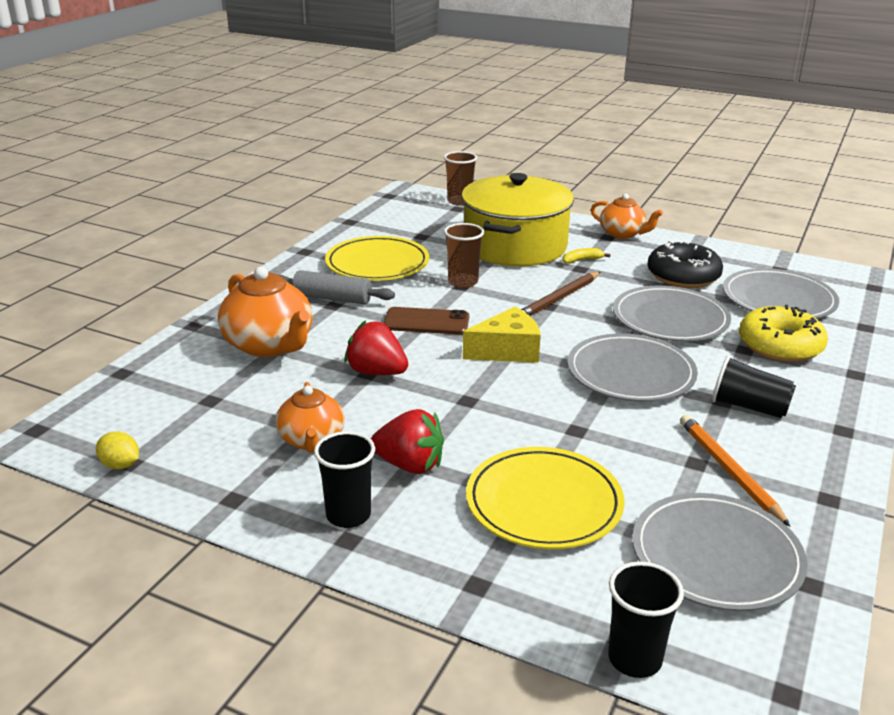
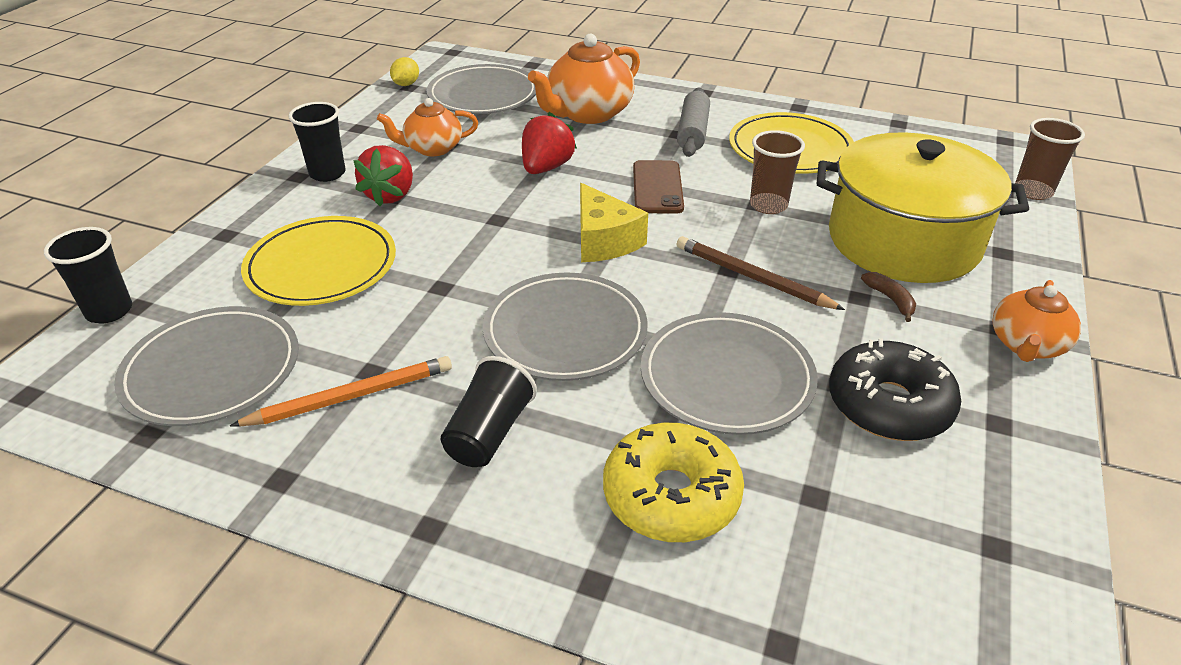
camera: 85 degrees right, 10 degrees up
(582, 260) = (890, 300): yellow banana -> brown banana
(778, 300) = (850, 523): grey plate -> grey plate (483, 95)

